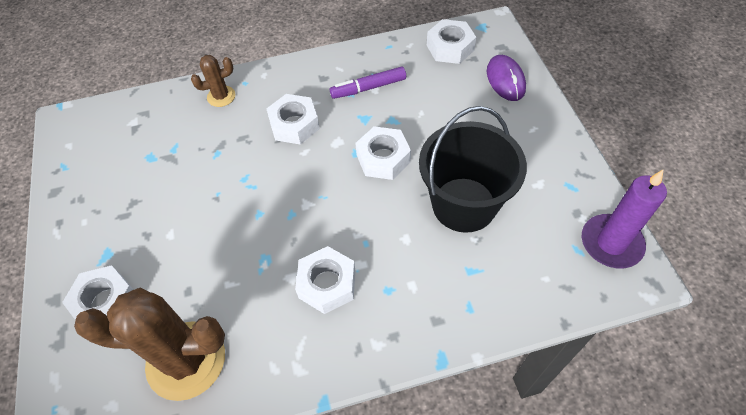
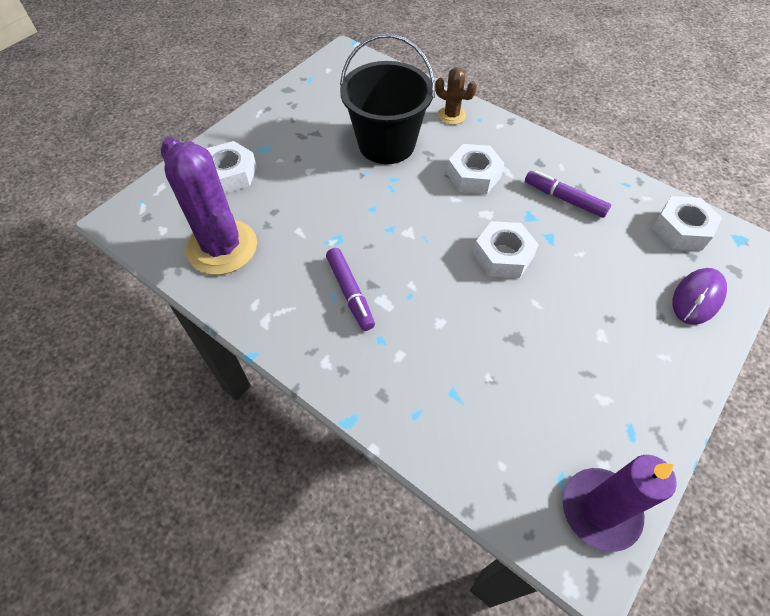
camera: 50 degrees right, 0 degrees up
(186, 360) = (222, 247): brown cactus -> purple cactus
(327, 284) = (350, 293): white nut -> purple marker
(464, 204) = (516, 347): black bucket -> black bucket (386, 144)

